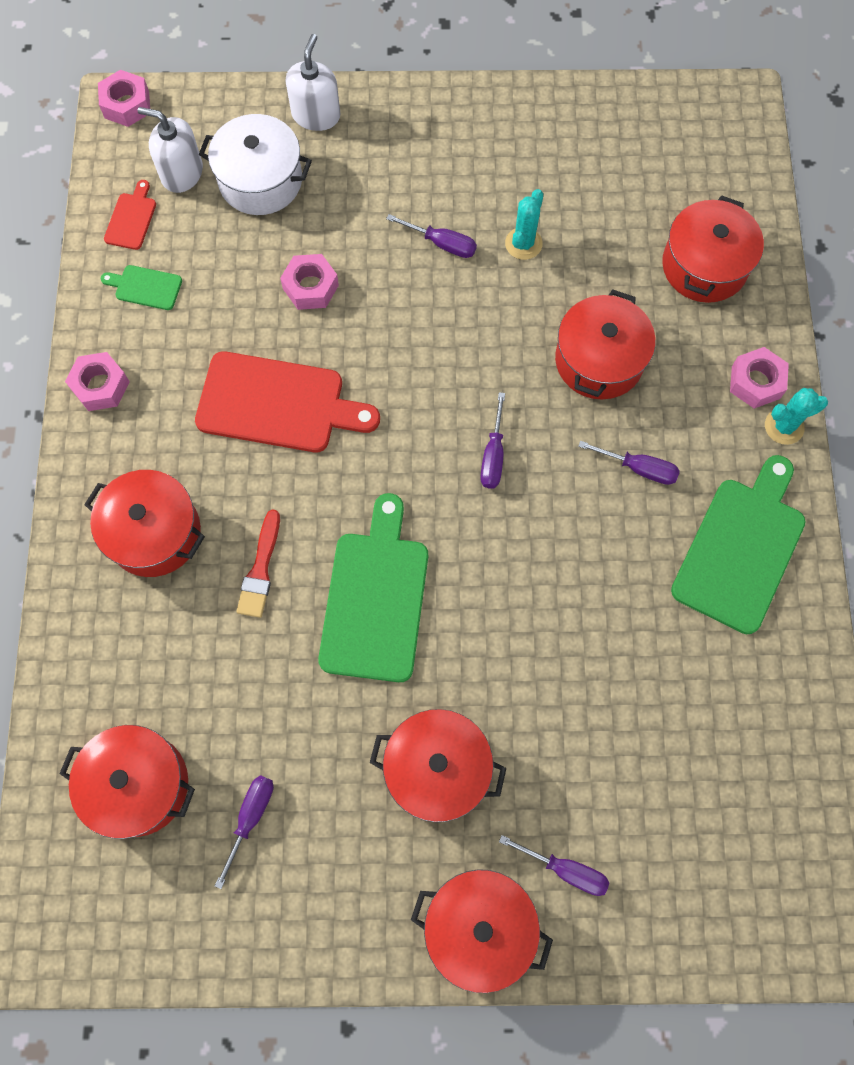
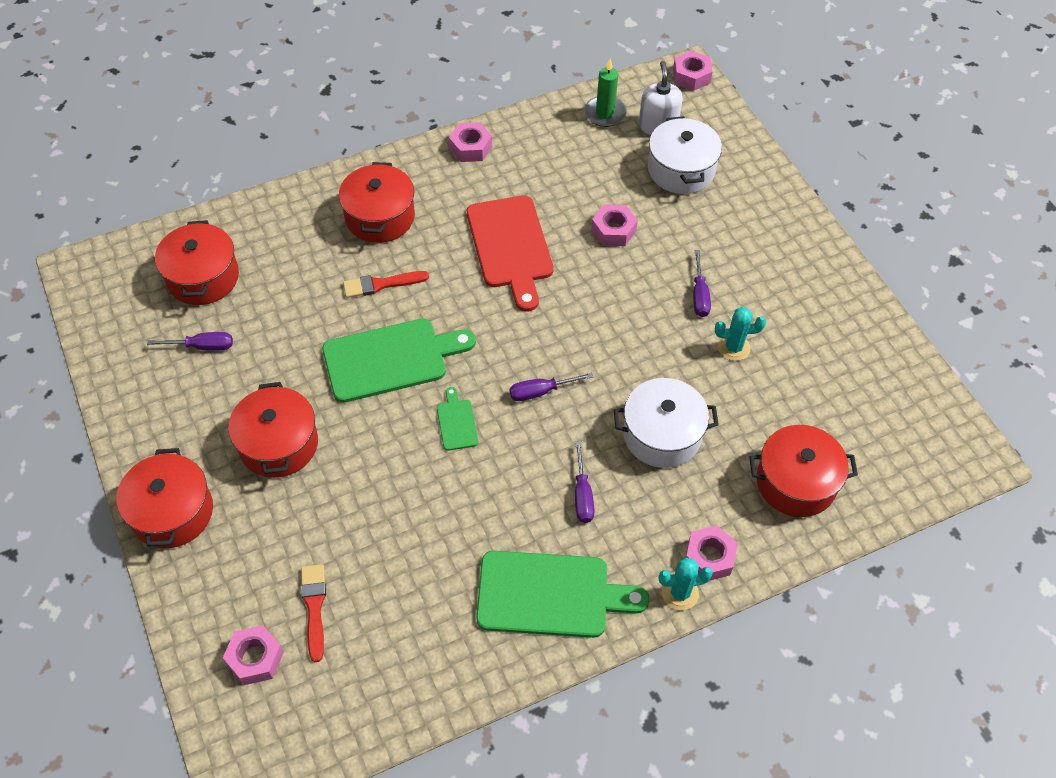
camera: 65 degrees right, 15 degrees down
(131, 218) = (605, 113): red cutting board -> green candle
(145, 287) = (557, 141): green cutting board -> green cutting board (457, 422)
(316, 115) = (757, 180): white soap dispenser -> none
(565, 869) = (233, 554): purple screwdriver -> none
(599, 360) = (662, 435): red pot -> white pot
(666, 798) = (314, 607): none -> red brush
(704, 885) = (255, 658): none -> pink nut
(784, 426) = (680, 593): turquoise cactus -> turquoise cactus turned 60 degrees counterclockwise

